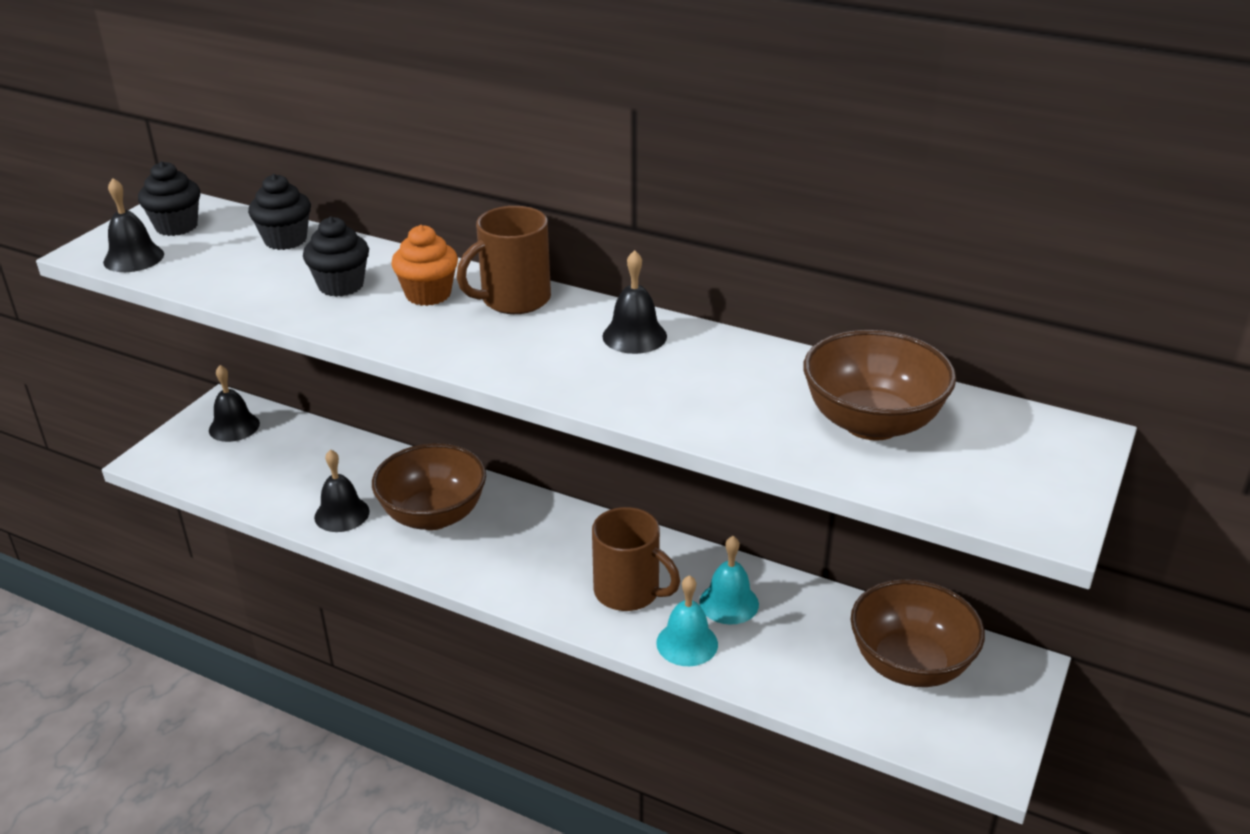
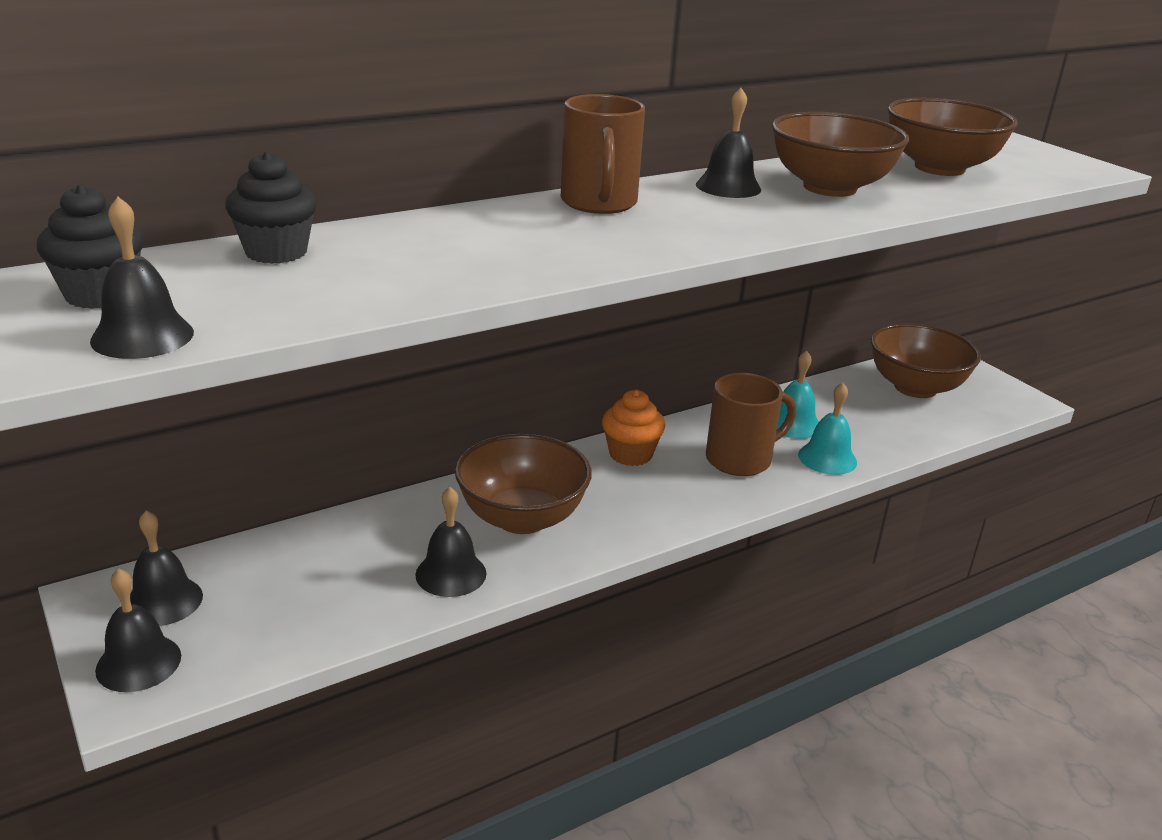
camera: 60 degrees left, 5 degrees down
(177, 447) = (138, 663): none -> black bell
(341, 285) = (446, 253): black cupcake -> none
(428, 294) = (533, 227): orange cupcake -> orange cupcake (630, 454)
(705, 381) = (829, 188): none -> brown bowl

